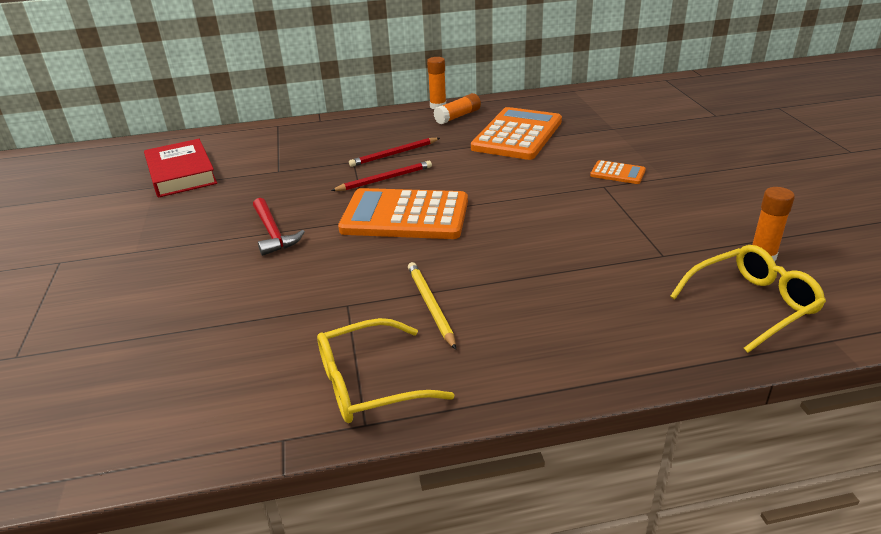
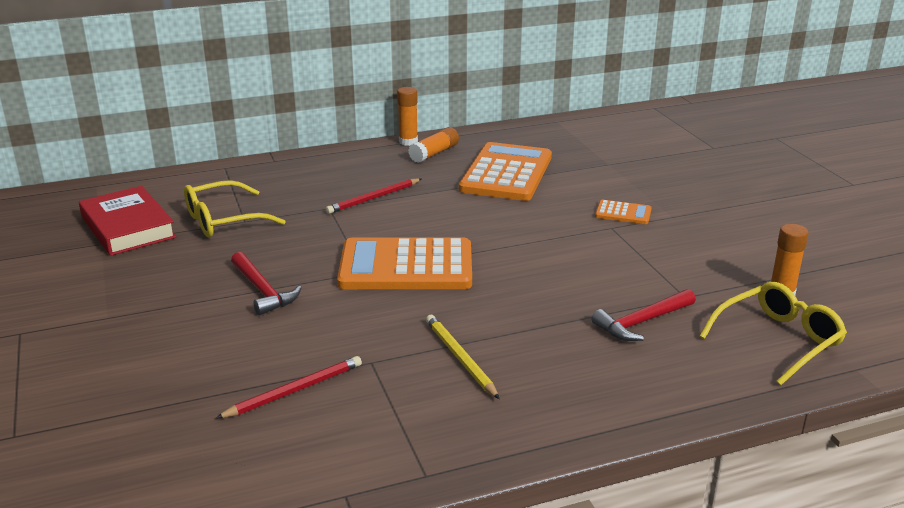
camera: 10 degrees left, 5 degrees down
(368, 384) = (417, 437): yellow glasses -> yellow glasses (223, 220)
(385, 179) = (371, 227): red pencil -> red pencil (294, 390)
(615, 279) = (642, 322): none -> red hammer

